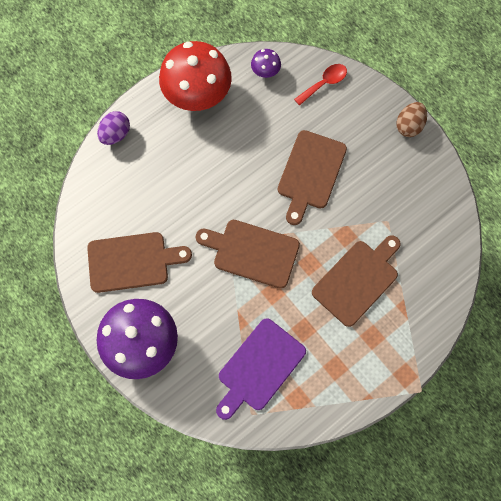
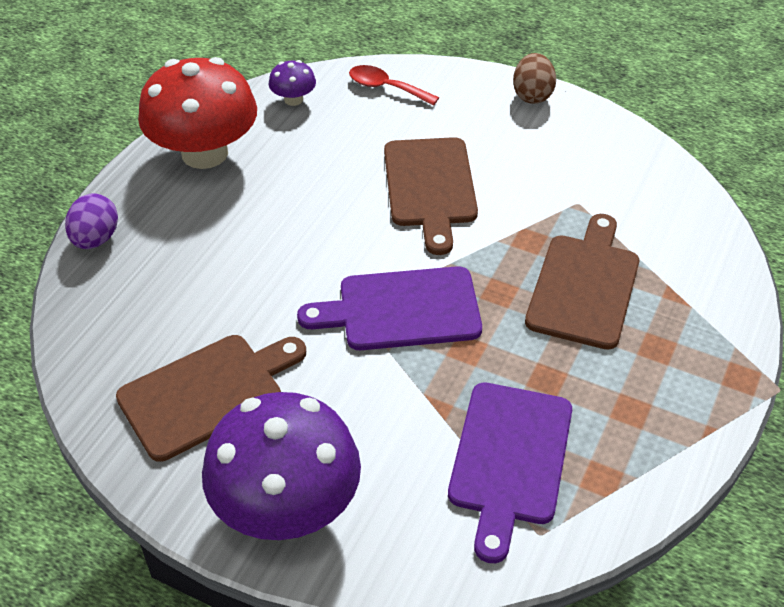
camera: 25 degrees left, 25 degrees down
(252, 252) = (401, 309): brown cutting board -> purple cutting board
(324, 83) = (386, 88): red spoon -> red spoon turned 90 degrees counterclockwise

